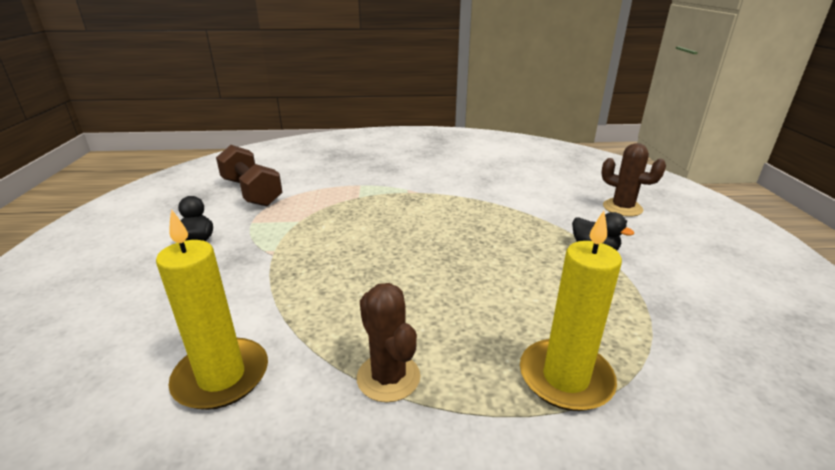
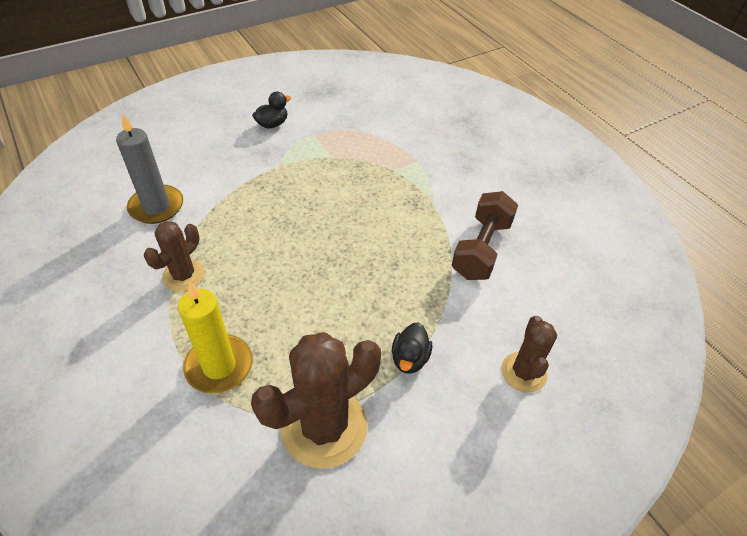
camera: 60 degrees right, 20 degrees up
(221, 377) = (156, 207): yellow candle -> grey candle
(252, 192) = (356, 111): brown dumbbell -> brown dumbbell (481, 249)
(668, 317) = (324, 427): none -> brown cactus

